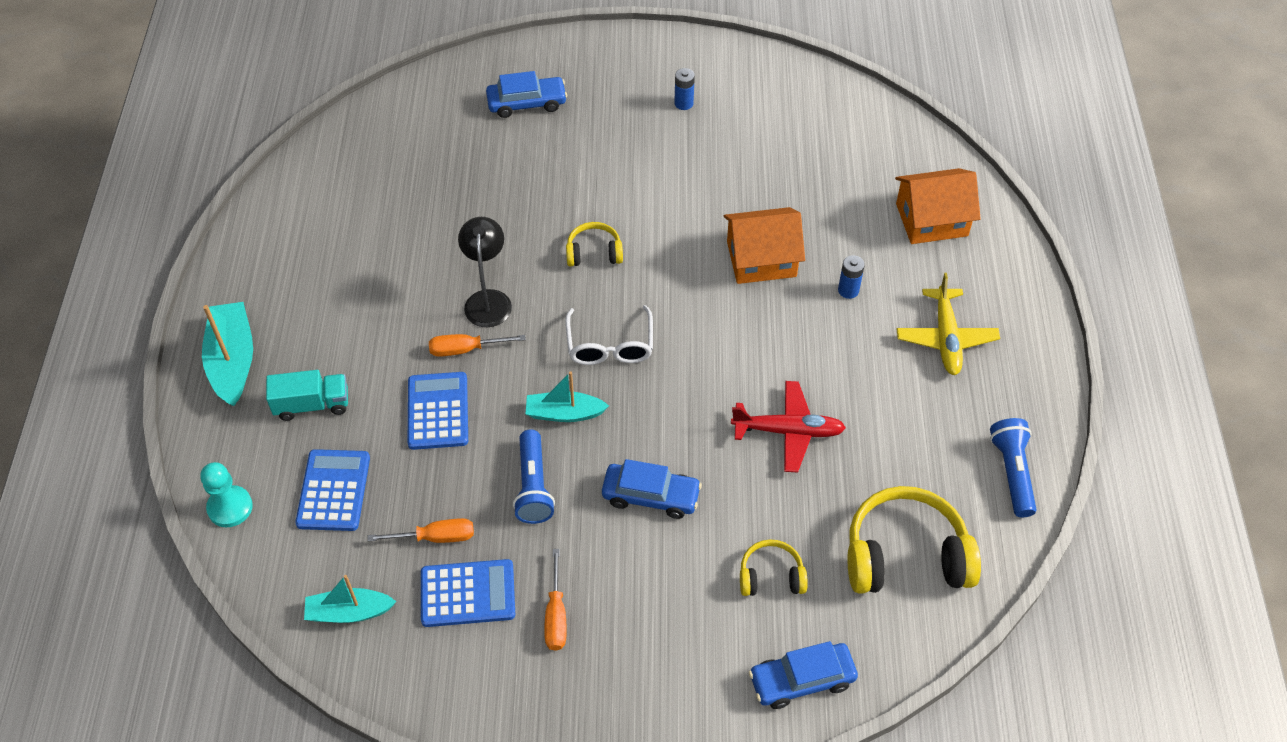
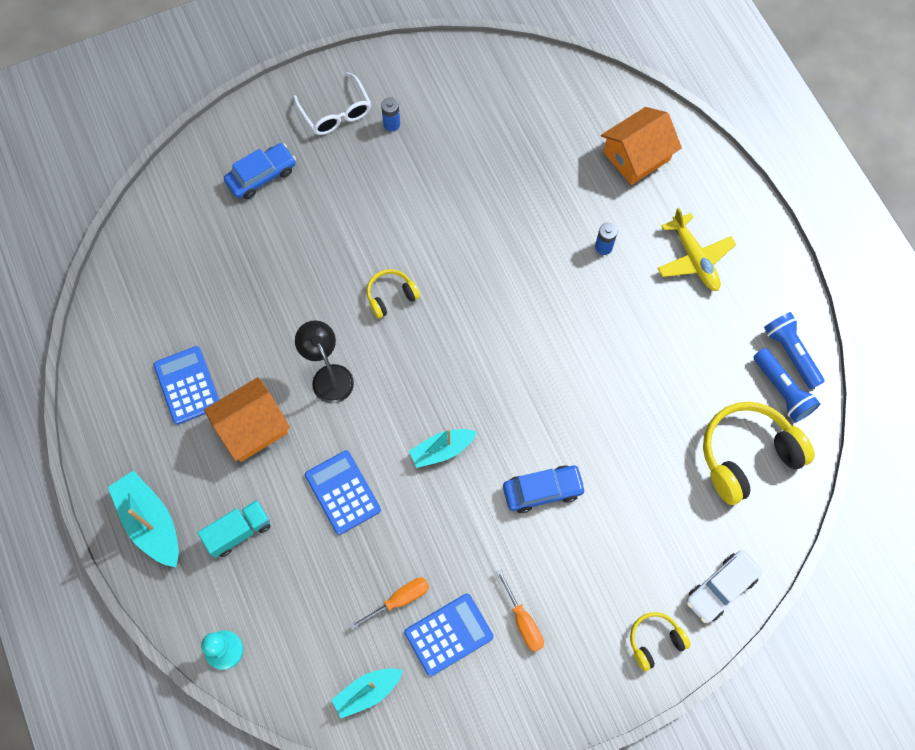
camera: 25 degrees left, 15 degrees up
(333, 490) = (298, 598): blue calculator -> blue calculator (187, 385)
(466, 349) = (335, 428): orange screwdriver -> none
(534, 486) = (451, 523): blue flashlight -> blue flashlight (782, 390)
(610, 345) = (446, 374): white glasses -> white glasses (335, 112)
(761, 259) = (524, 246): orange house -> orange house (252, 427)
(771, 576) = (661, 516): yellow headphones -> yellow headphones (655, 641)
(788, 431) = (617, 390): red plane -> none
(802, 680) = (721, 588): blue car -> white car

